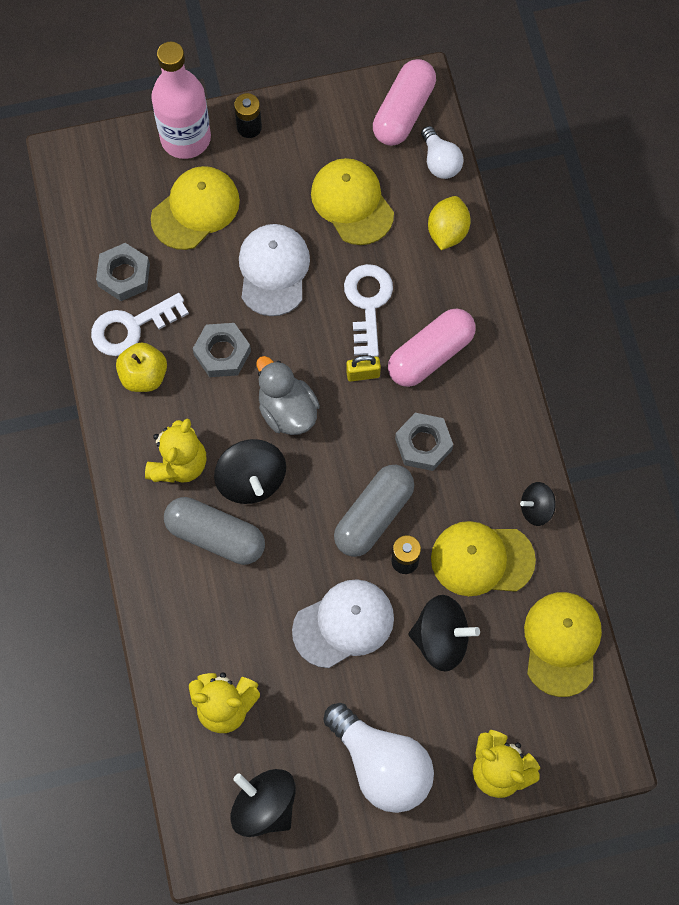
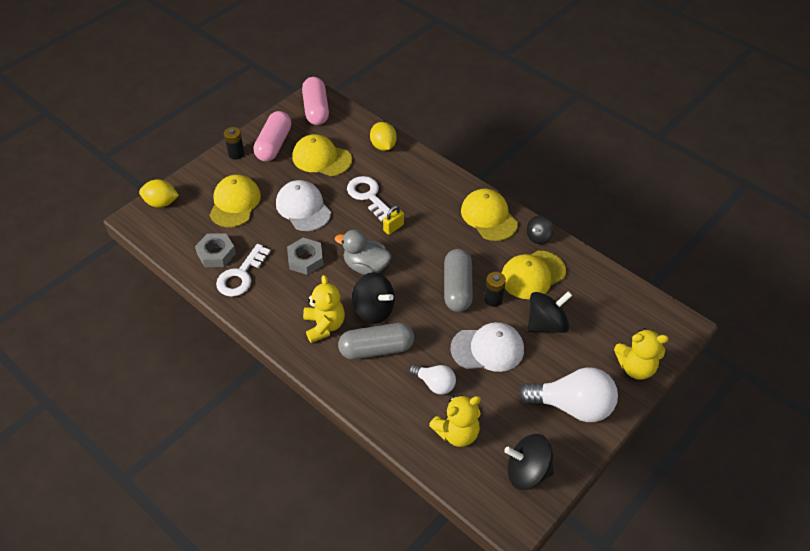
camera: 35 degrees left, 20 degrees down
(108, 152) = (161, 203): none -> yellow lemon
(144, 376) = (267, 295): yellow apple -> none
(185, 138) = (203, 175): pink bottle -> none
(343, 624) = (487, 349): white cap -> white cap turned 60 degrees clockwise
(423, 444) = (454, 241): grey nut -> none
(430, 355) = (422, 201): pink capsule -> pink capsule (274, 145)
(440, 162) = (353, 120): white light bulb -> white light bulb (434, 384)
(561, 643) = (609, 289): yellow cap -> yellow cap (489, 217)

